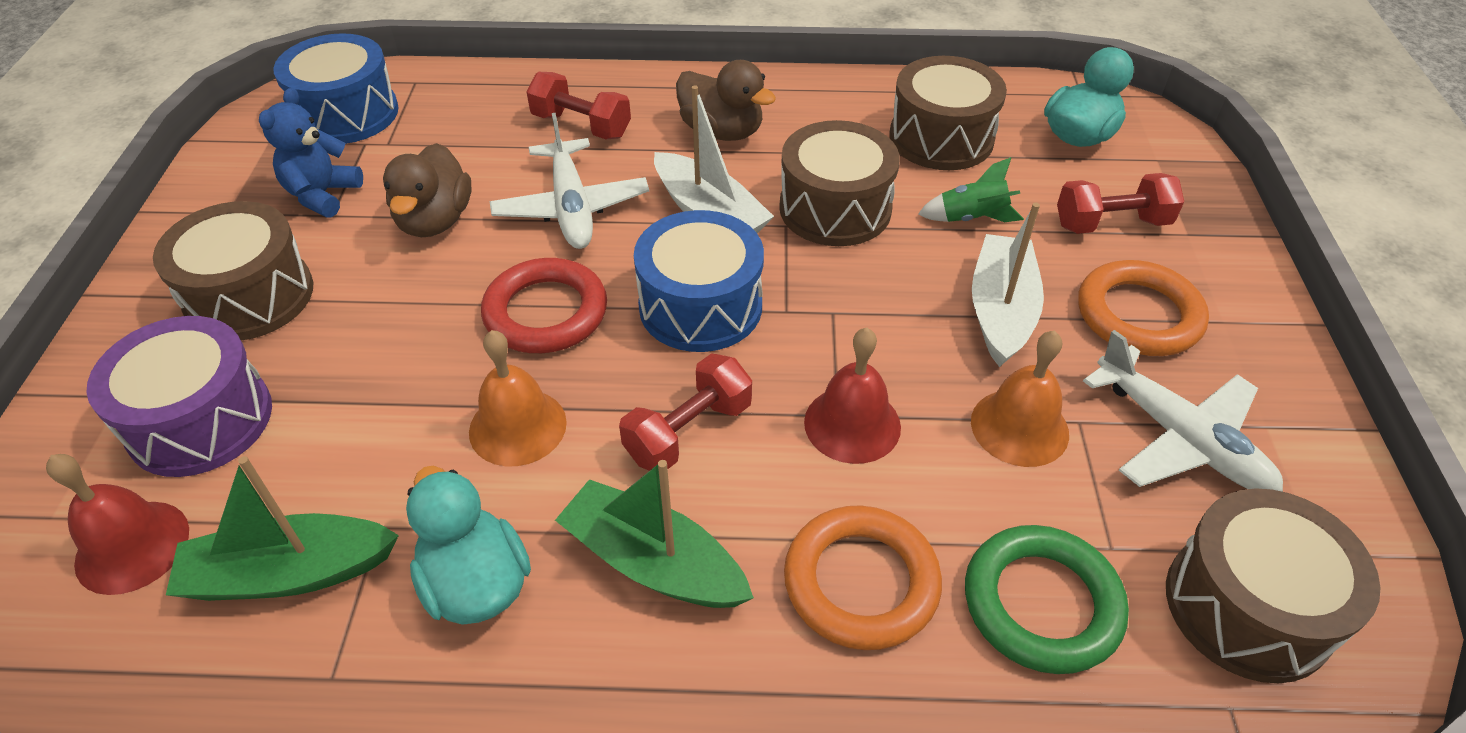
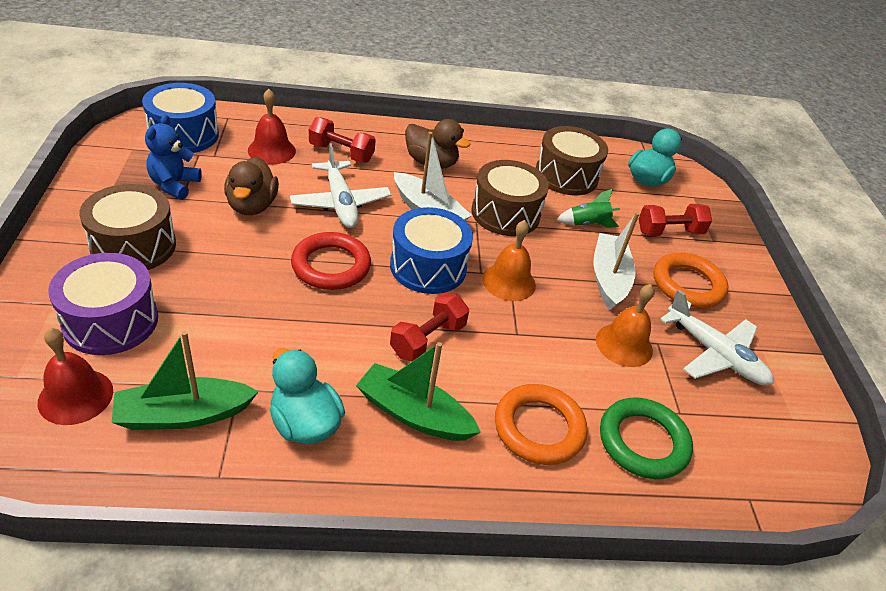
camera: 10 degrees left, 5 degrees down
(517, 426) = (320, 333): orange bell -> orange bell (509, 281)
(852, 424) = (526, 339): red bell -> red bell (271, 150)
(1247, 607) = (756, 446): brown drum -> none

